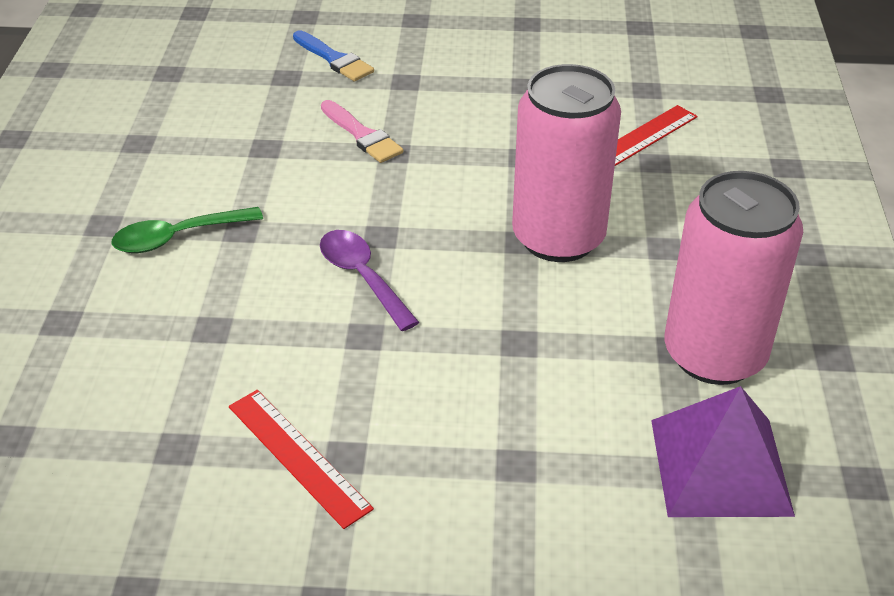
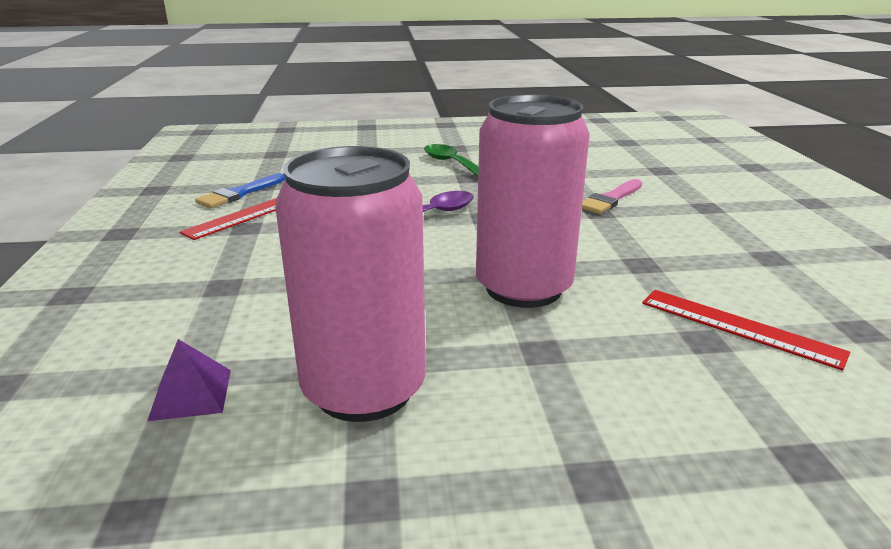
camera: 80 degrees right, 15 degrees down
(334, 59) = (706, 181): blue brush -> blue brush (239, 193)
(720, 466) = (191, 394): purple pyramid -> purple pyramid, size x0.51

